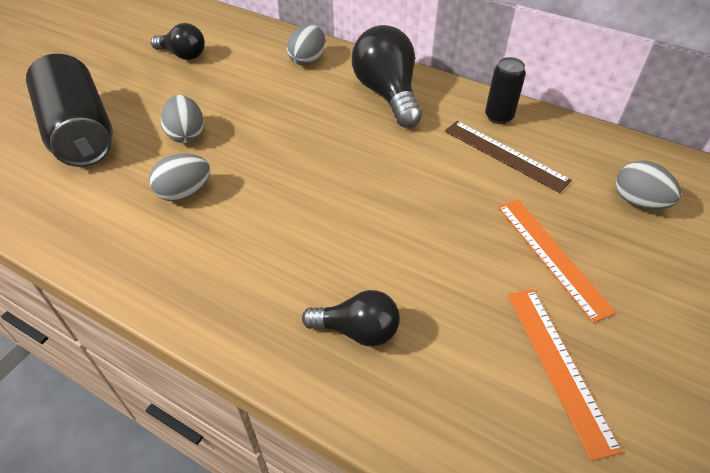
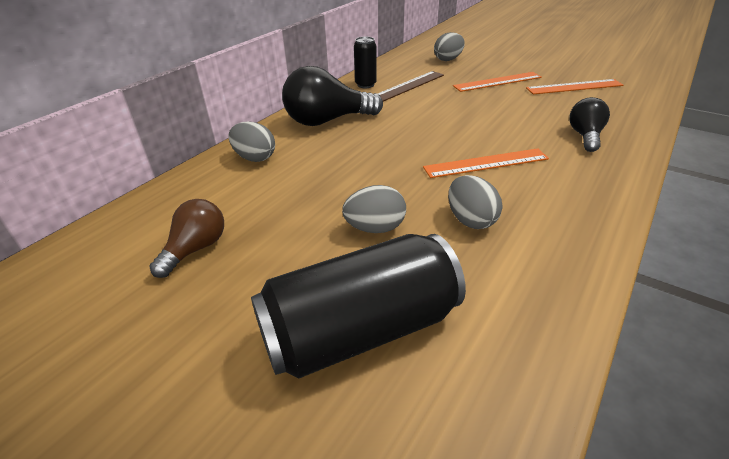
camera: 85 degrees left, 10 degrees down
(183, 55) = (196, 249): black light bulb -> brown light bulb
(287, 214) = (486, 163): none -> orange ruler

